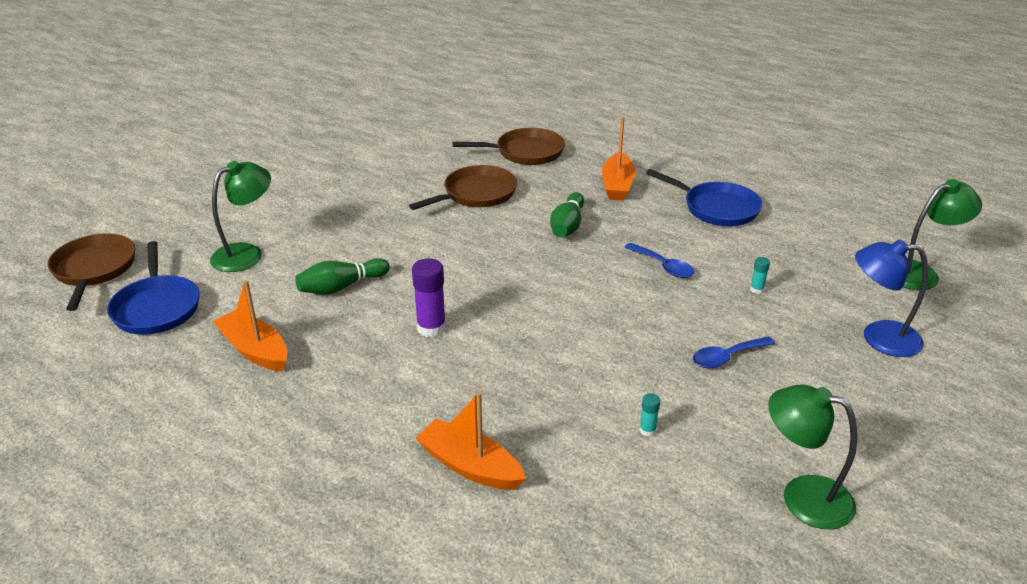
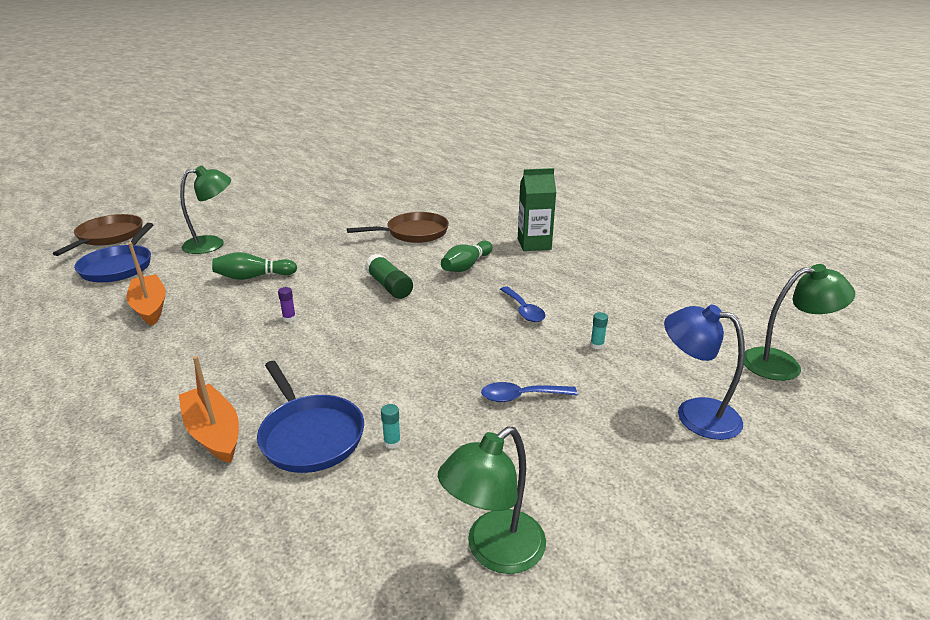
camera: 20 degrees right, 5 degrees down
(431, 328) = (289, 318): purple glue stick -> purple glue stick, size x0.50
(505, 267) = (389, 286): none -> green glue stick
(525, 152) = (478, 211): brown pan -> none
(617, 185) = (534, 244): orange boat -> green carton
(716, 208) = (609, 274): blue pan -> blue pan (310, 435)
(802, 496) = (494, 551): green lamp -> green lamp turned 90 degrees counterclockwise

